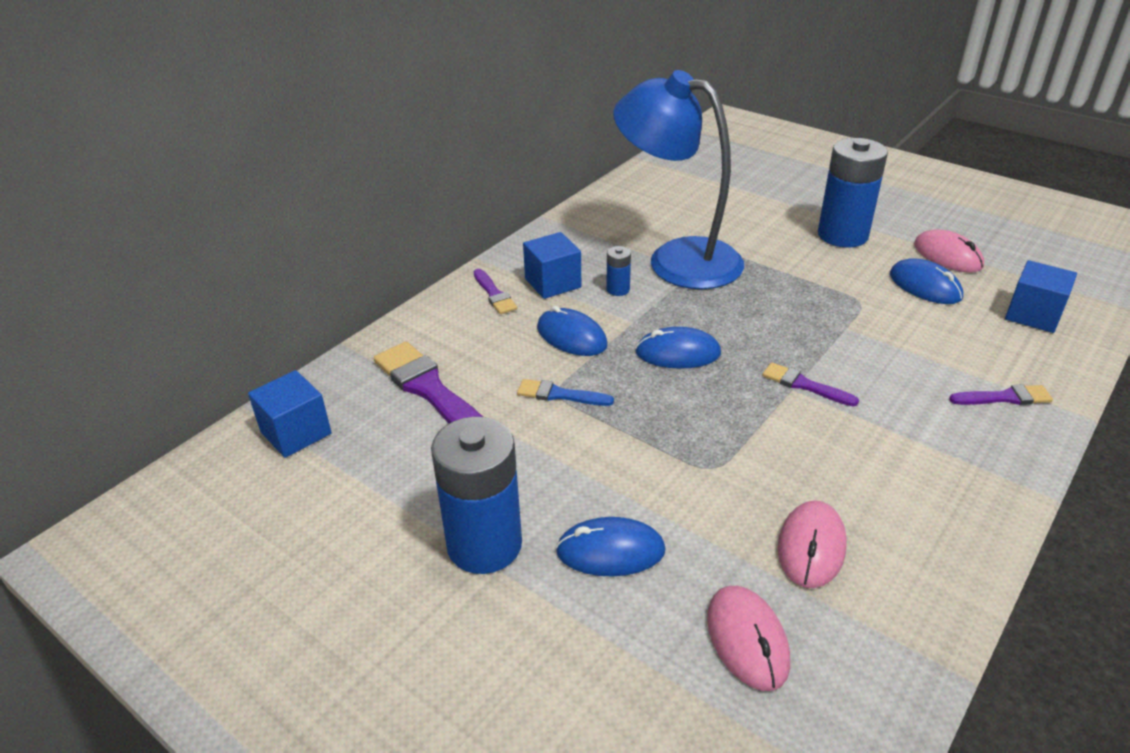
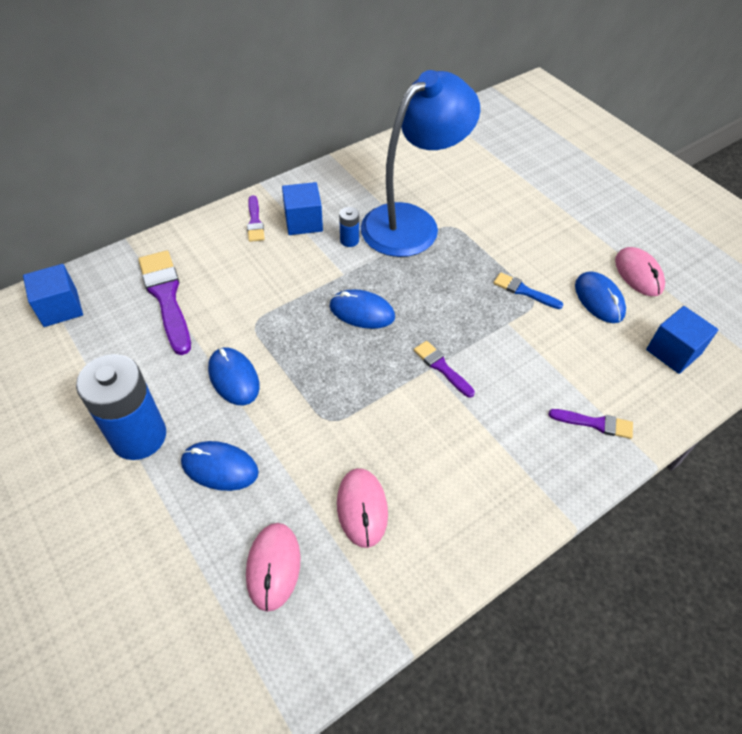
camera: 15 degrees right, 15 degrees up
(559, 395) = (255, 325): blue brush -> blue brush (524, 291)
(571, 336) = (291, 275): blue mouse -> blue mouse (234, 378)
(677, 259) = (412, 222): blue lamp -> blue lamp turned 90 degrees clockwise
(811, 547) = (362, 508): pink mouse -> pink mouse turned 45 degrees counterclockwise
(842, 235) = (561, 231): blue battery -> none

